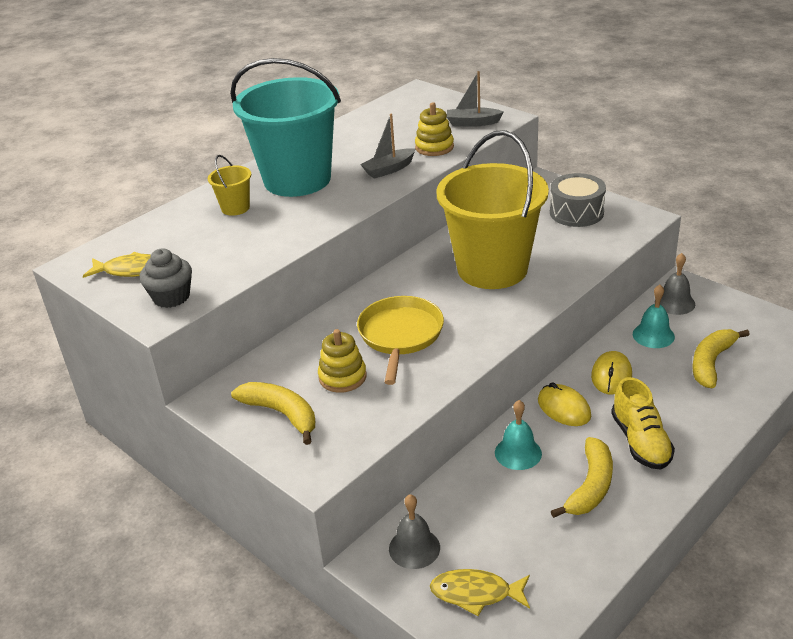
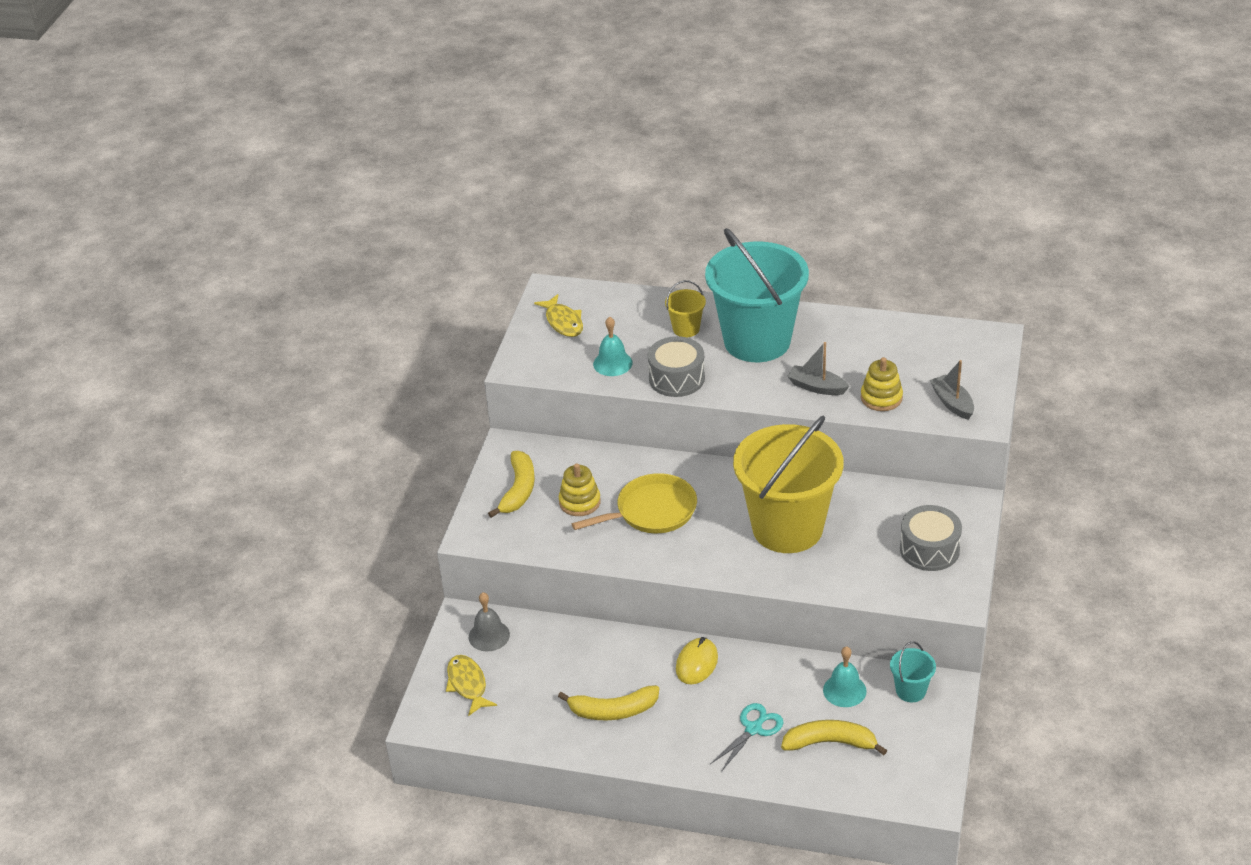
camera: 60 degrees right, 5 degrees up
(171, 297) = (545, 360): grey cupcake -> none
(295, 230) = (676, 378): none -> grey drum
(518, 453) = (623, 654): turquoise bell -> turquoise bell (612, 363)
(611, 376) = (762, 680): yellow mouse -> none
(640, 441) = (687, 725): yellow shoe -> none
(670, 401) = (753, 729): none -> turquoise scissors
(675, 303) = (911, 690): grey bell -> turquoise bucket

